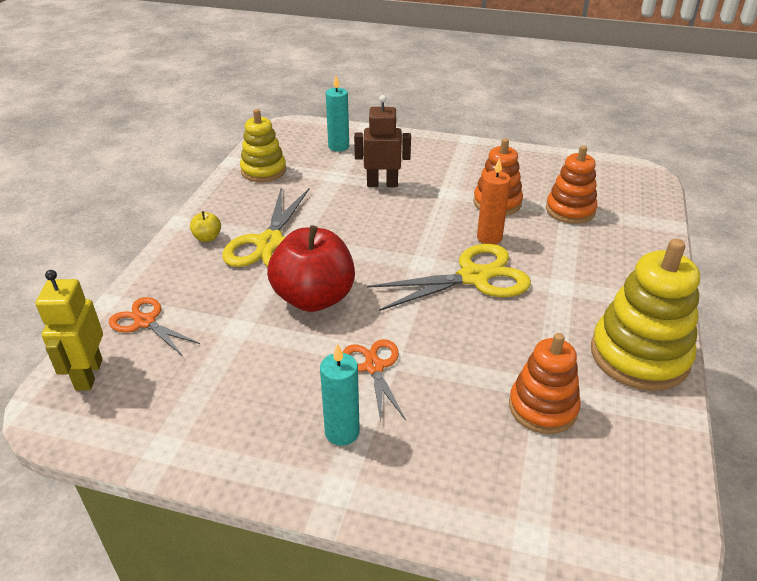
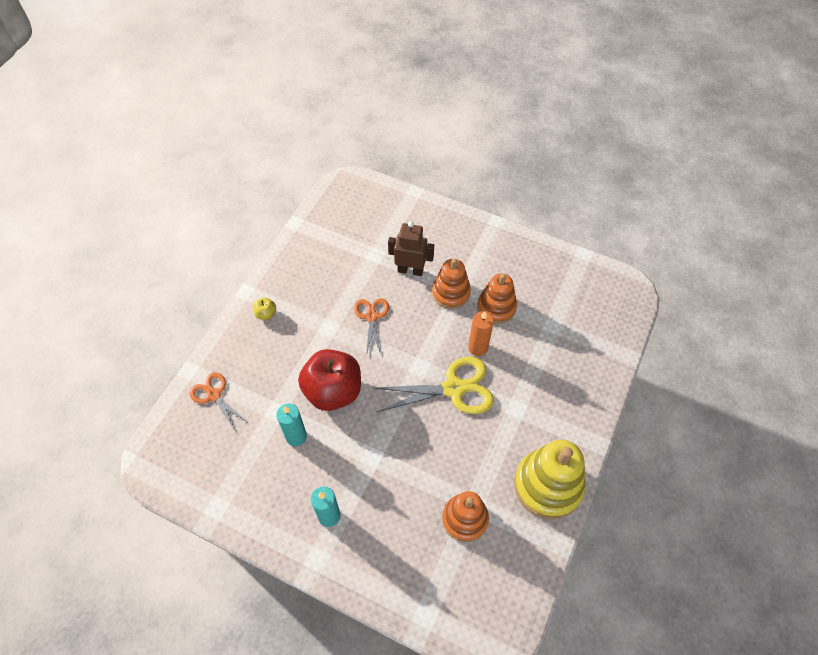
camera: 10 degrees right, 20 degrees up
(88, 374) = (174, 438): yellow robot -> none
(263, 171) = (319, 239): yellow stacking toy -> none
(270, 243) = (311, 327): yellow scissors -> none
(338, 147) = (385, 216): turquoise candle -> turquoise candle (296, 436)
(374, 367) = (361, 464): orange scissors -> orange scissors (371, 316)
(570, 210) = (552, 325): orange stacking toy -> orange stacking toy (451, 293)

